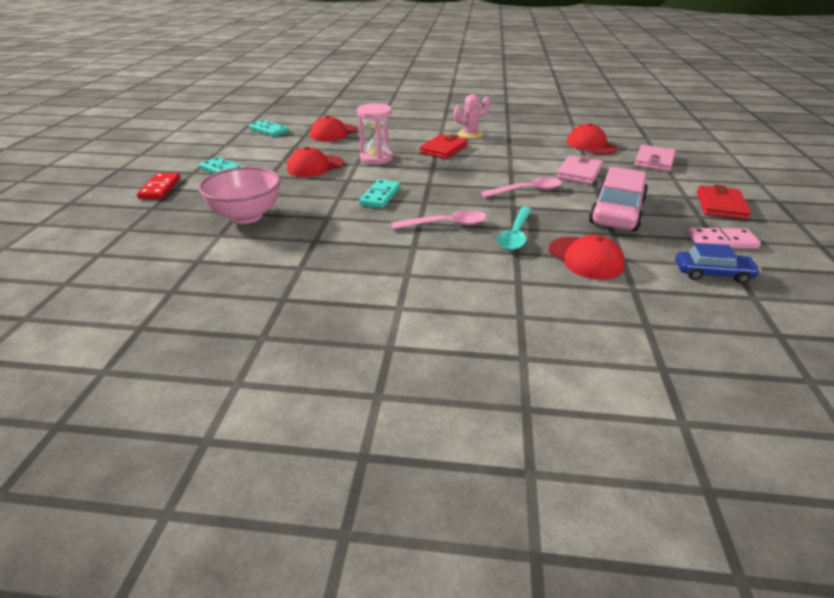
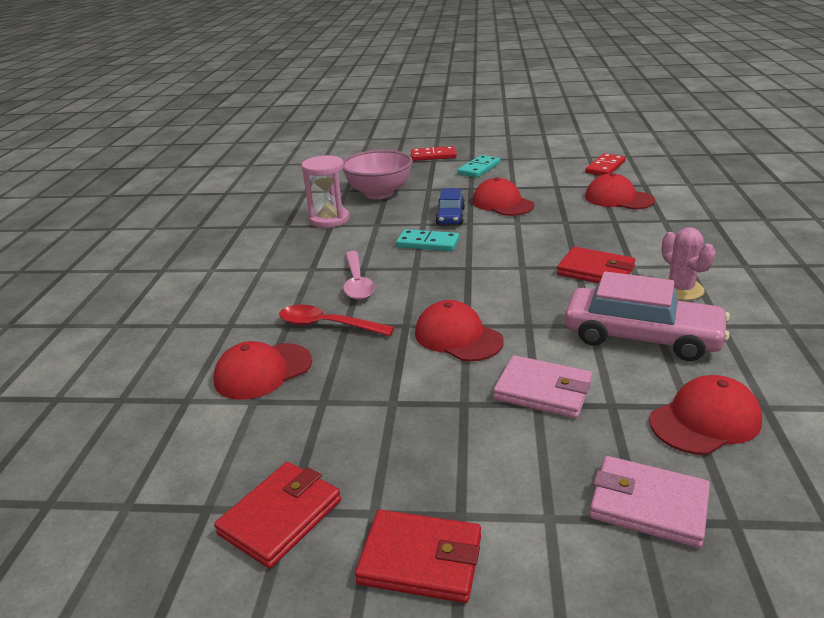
camera: 90 degrees right, 5 degrees down
(269, 130) = (605, 167): turquoise domino -> red domino
(376, 158) = (541, 231): pink hourglass -> pink hourglass (329, 219)
(515, 235) = (327, 325): turquoise spoon -> red spoon
(527, 191) = (458, 337): pink spoon -> red cap
(617, 212) = (390, 414): pink car -> pink car (641, 337)
(712, 273) = (194, 478): blue car -> blue car (450, 216)
(722, 241) = (280, 517): pink domino -> red wallet

